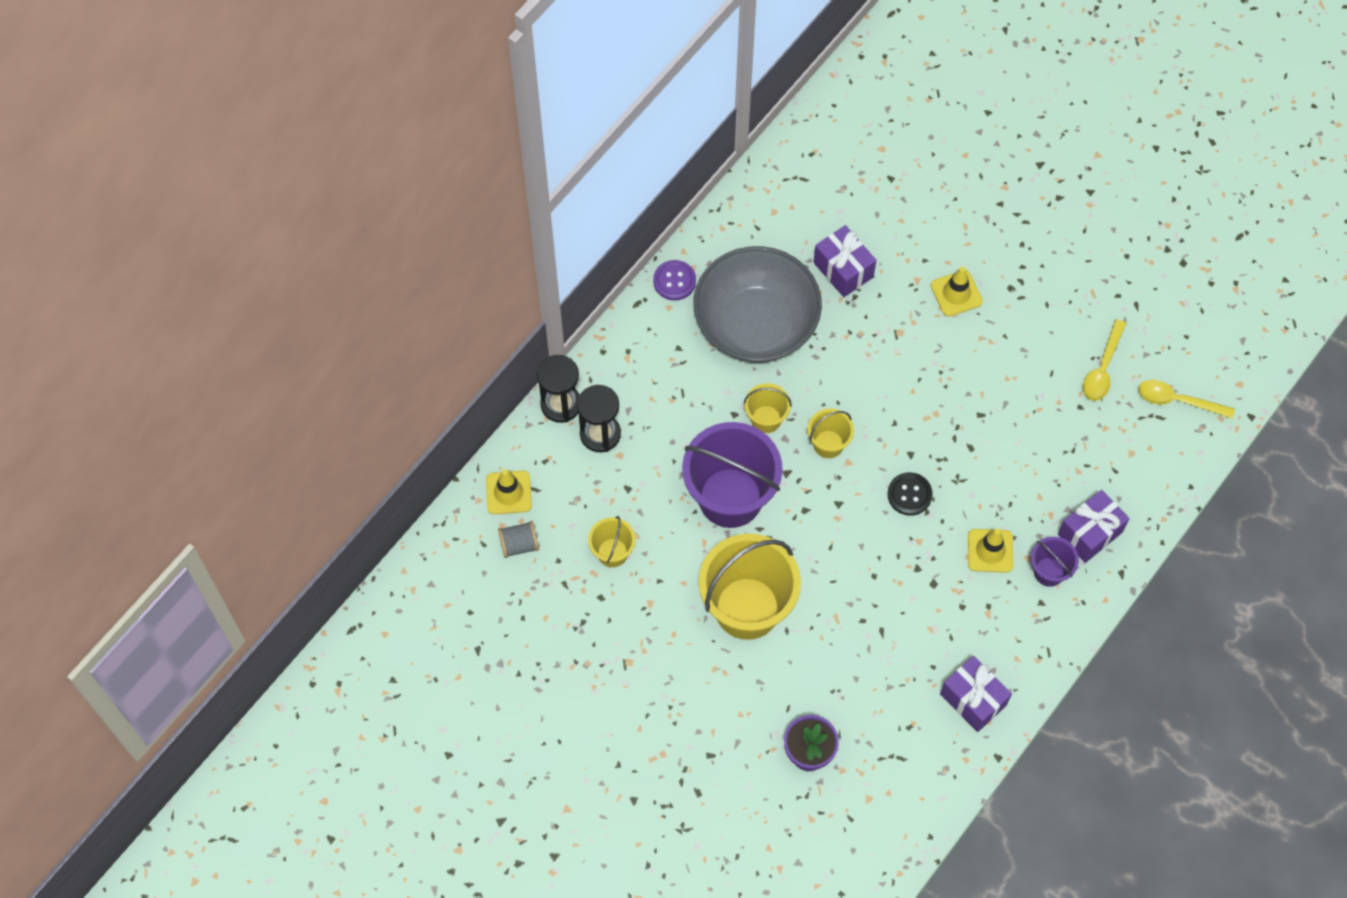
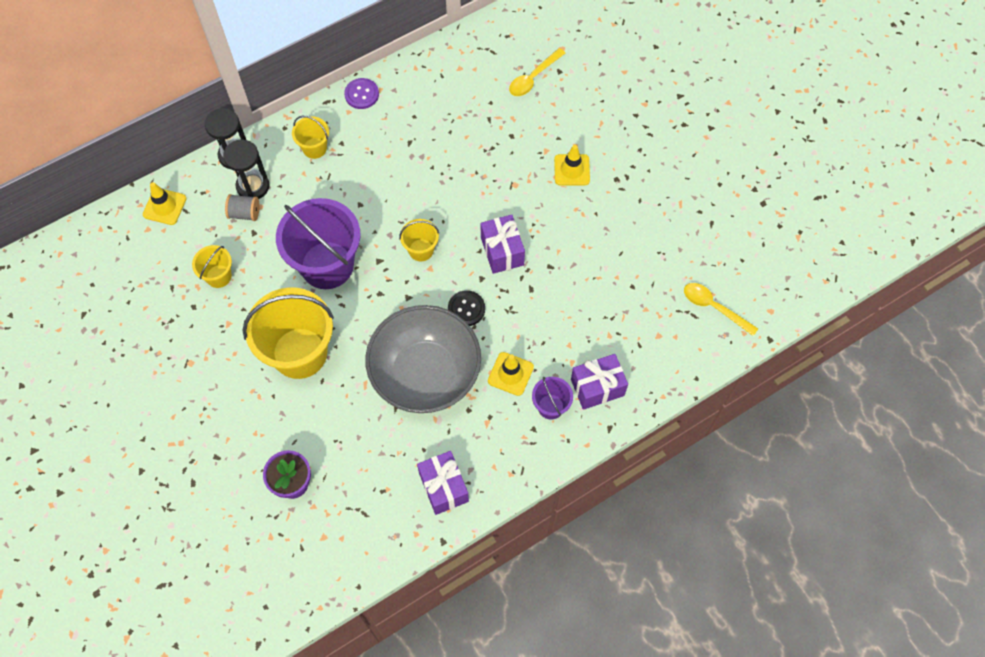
camera: 20 degrees right, 0 degrees up
(519, 544) = (153, 247): grey spool -> grey spool (244, 213)
(755, 324) = (407, 144): grey bowl -> grey bowl (425, 373)
(766, 419) = (382, 216): yellow bucket -> yellow bucket (314, 148)
(843, 270) = (492, 125): purple gift -> purple gift (502, 251)
(1102, 368) = (663, 263): yellow spoon -> yellow spoon (533, 78)

